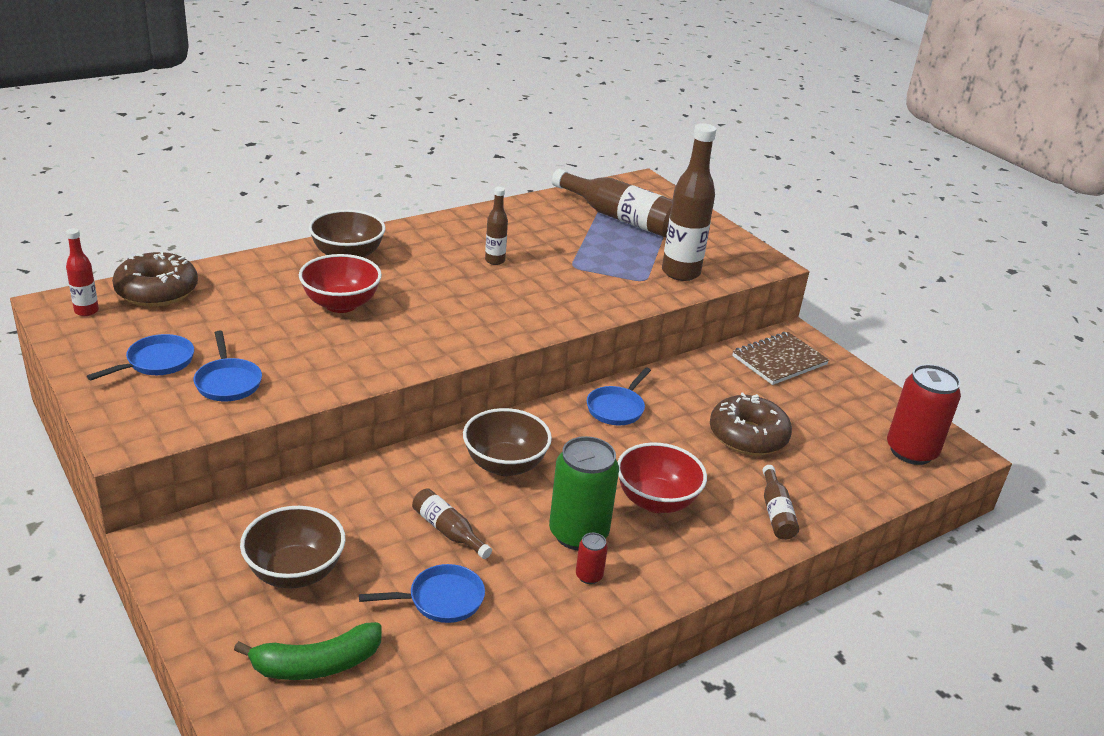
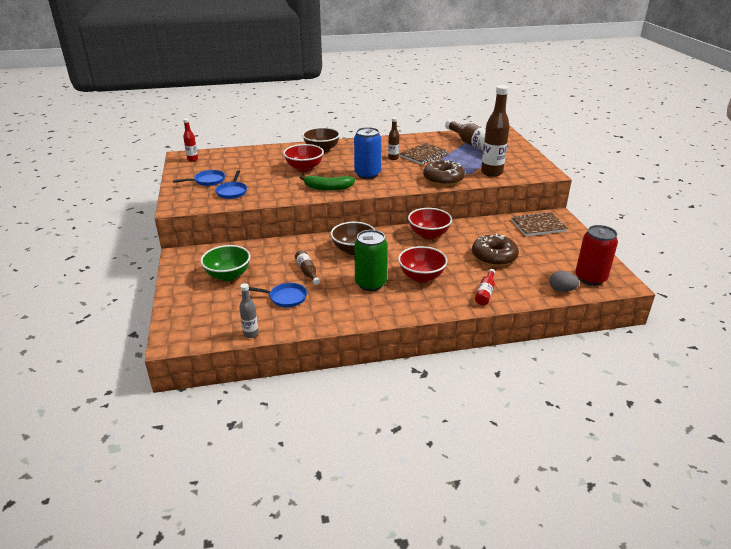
camera: 25 degrees right, 0 degrees up
(157, 291) = (226, 155): brown donut -> brown donut (443, 179)
(295, 572) = (228, 275): brown bowl -> green bowl
(316, 664) = (214, 311): green banana -> green banana (328, 188)
(423, 699) = (251, 334): none -> grey bottle
(471, 304) = (367, 174): none -> blue can
(544, 247) = (423, 155): none -> brown notebook
(589, 576) = (363, 301): red can -> none
(616, 408) = (428, 235): blue pan -> red bowl
(776, 513) = (485, 293): brown bottle -> red bottle
(884, 483) = (561, 290): none -> grey egg

